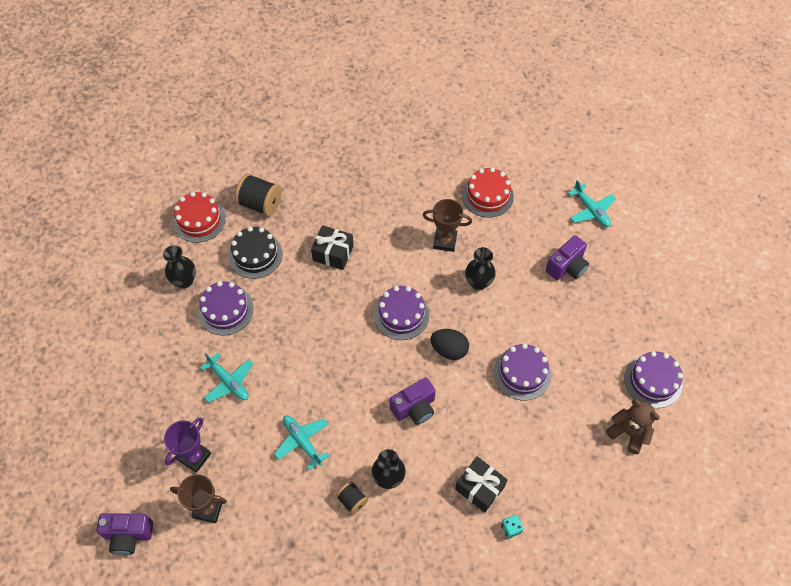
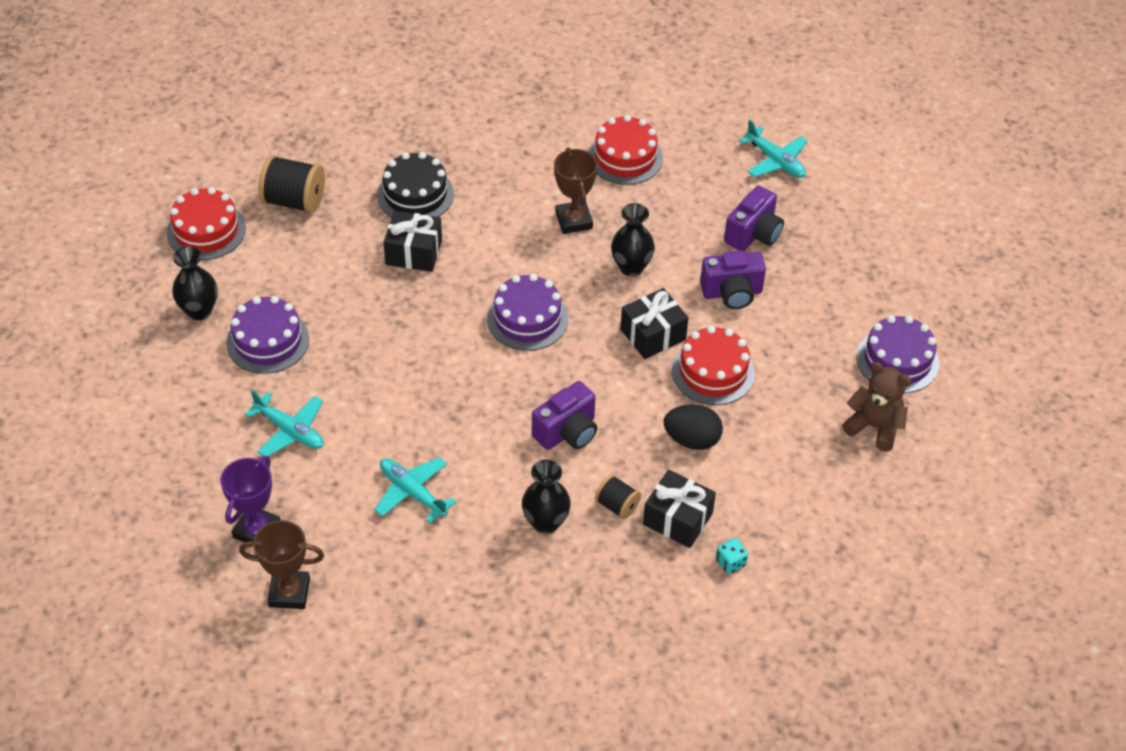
camera: 10 degrees left, 10 degrees down
(128, 535) = (177, 640): purple camera -> purple camera (732, 293)
(255, 255) = (299, 266): black cake -> black cake (415, 194)
(352, 500) = (498, 556): black spool -> black spool (617, 505)
(445, 241) = (574, 220): brown trophy -> brown trophy turned 75 degrees clockwise
(449, 350) = (604, 354): black egg -> black egg (692, 439)
(485, 338) = (653, 334): none -> black gift
(522, 373) = (713, 372): purple cake -> red cake

